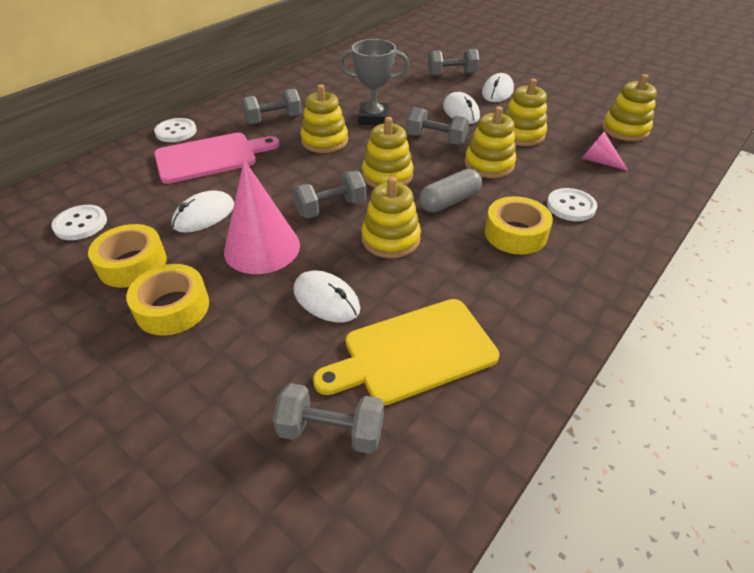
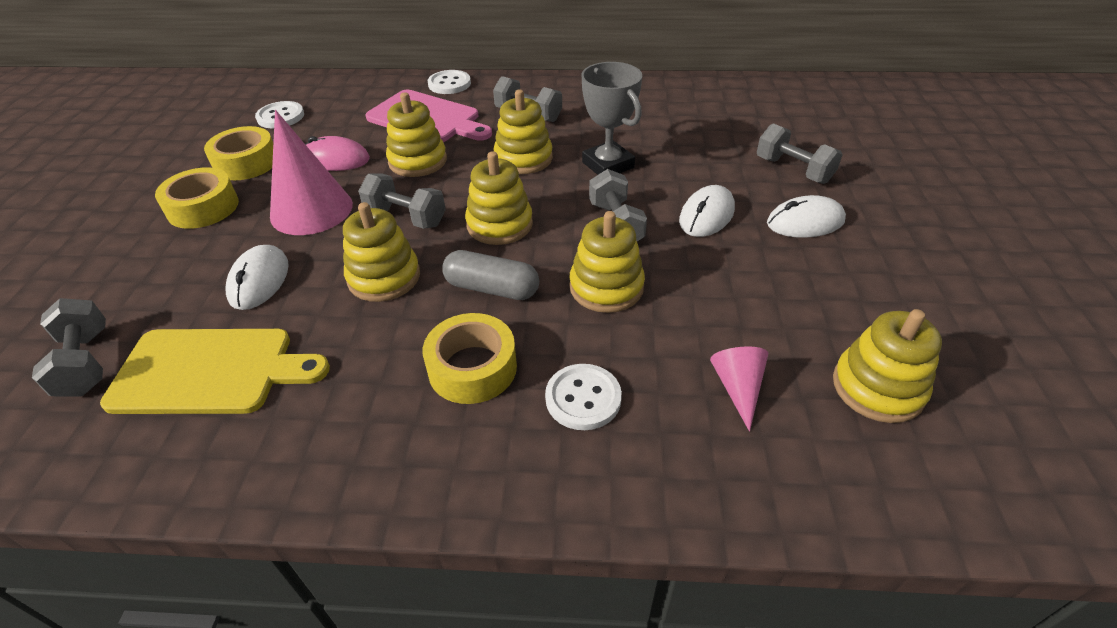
camera: 55 degrees right, 0 degrees up
(204, 215) = (336, 159): white mouse -> pink mouse
(413, 352) = (210, 371): yellow cutting board -> yellow cutting board turned 150 degrees clockwise
(521, 134) = (716, 286): yellow stacking toy -> yellow stacking toy (418, 161)

